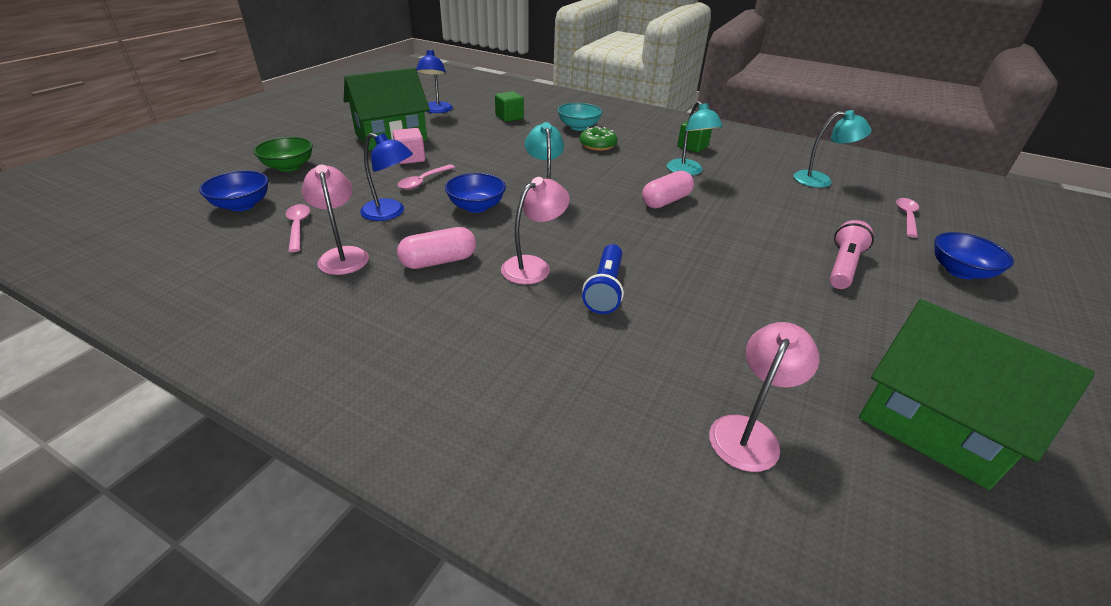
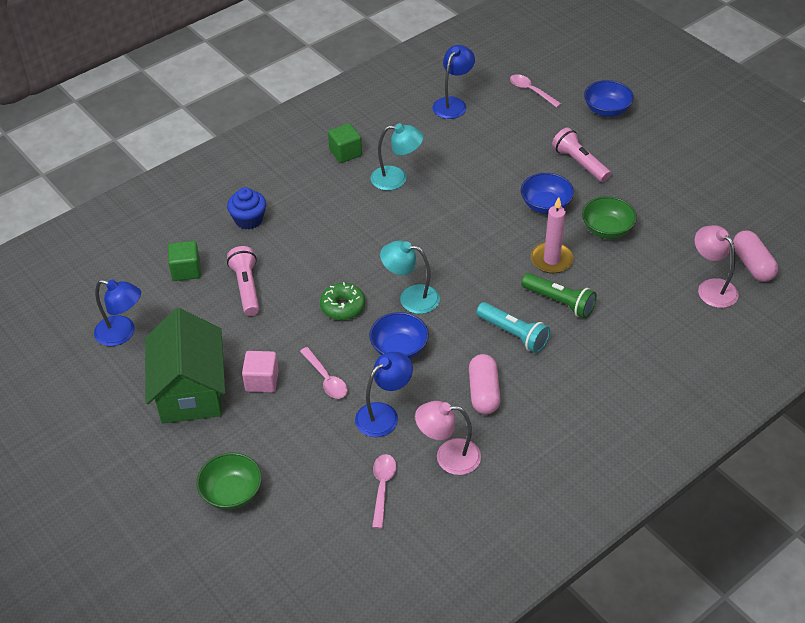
camera: 65 degrees left, 10 degrees up
(242, 205) = (314, 534): blue bowl -> blue bowl (545, 205)
(298, 227) = (382, 487): pink spoon -> pink spoon turned 90 degrees clockwise
(507, 137) = (246, 287): none -> pink flashlight
(533, 266) = (513, 334): pink lamp -> turquoise flashlight
(578, 127) = (248, 220): turquoise bowl -> blue cupcake
(597, 145) = (305, 220): green donut -> green donut (343, 306)
(605, 289) = (559, 302): blue flashlight -> green flashlight
(665, 201) = (446, 217): pink capsule -> pink capsule (752, 265)
(667, 272) = (551, 260): none -> pink candle
(758, 305) = (607, 229): none -> green bowl
(820, 180) = (453, 104): turquoise lamp -> blue lamp
(933, 425) = (728, 212): green house -> none

